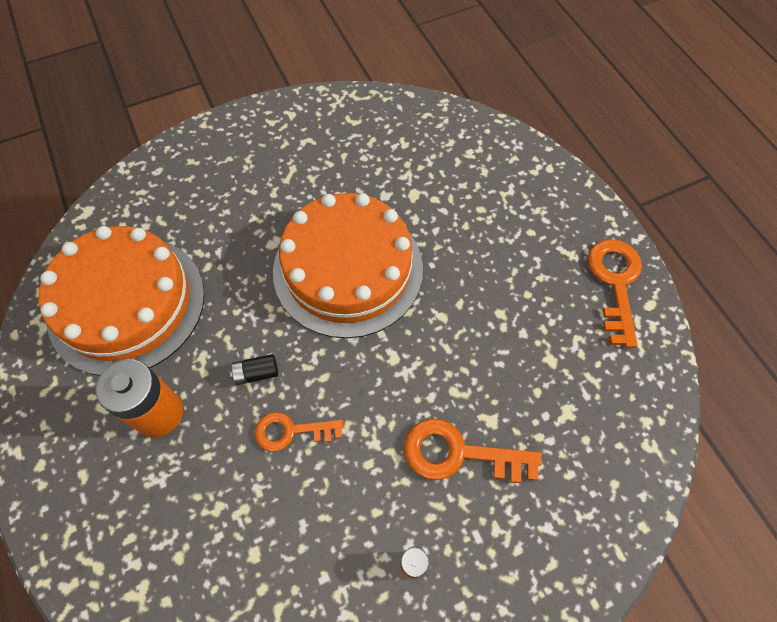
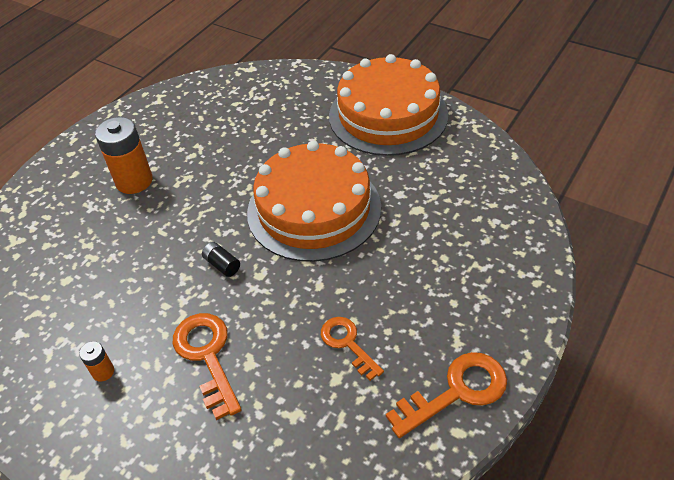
camera: 60 degrees right, 15 degrees down
(126, 303) = (199, 123): orange cake -> orange cake (388, 115)
(256, 373) = (194, 209): black battery -> black battery (222, 265)
(291, 431) = (163, 250): orange key -> orange key (347, 343)

